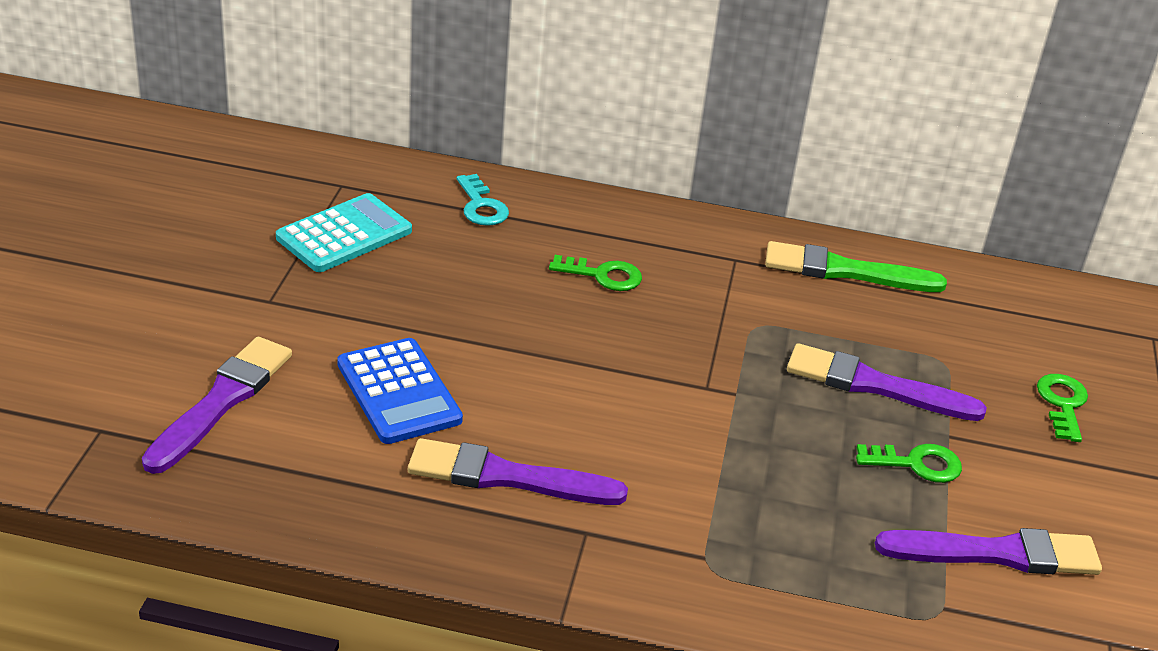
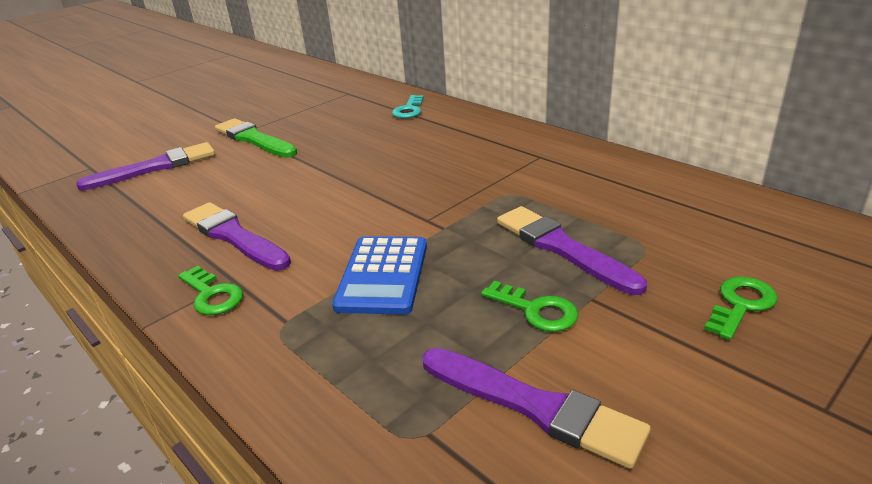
camera: 40 degrees right, 5 degrees down
(344, 234) = (319, 112): turquoise calculator -> none
(399, 392) = (241, 181): blue calculator -> blue calculator (383, 275)
(603, 275) = (437, 150): green key -> green key (212, 295)
(845, 271) = (620, 176): green brush -> green brush (254, 139)

